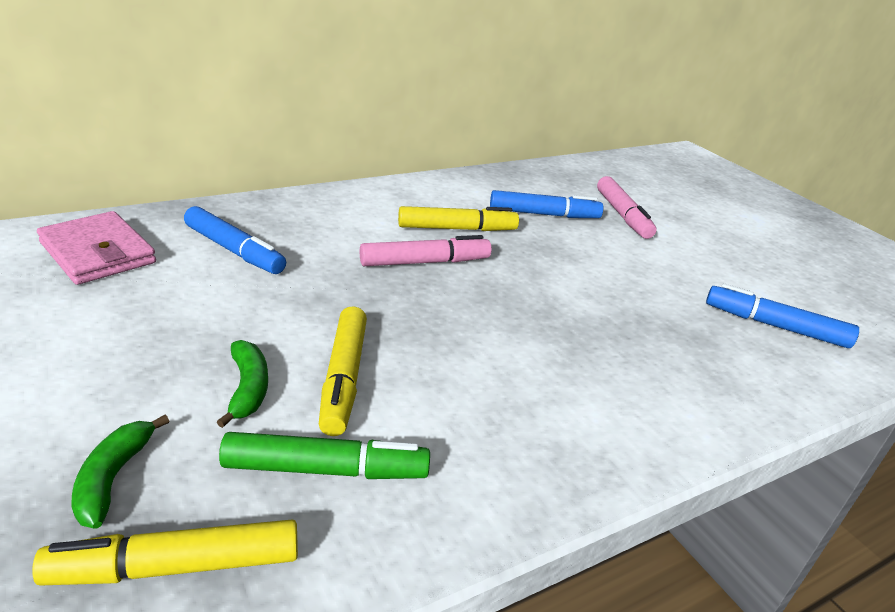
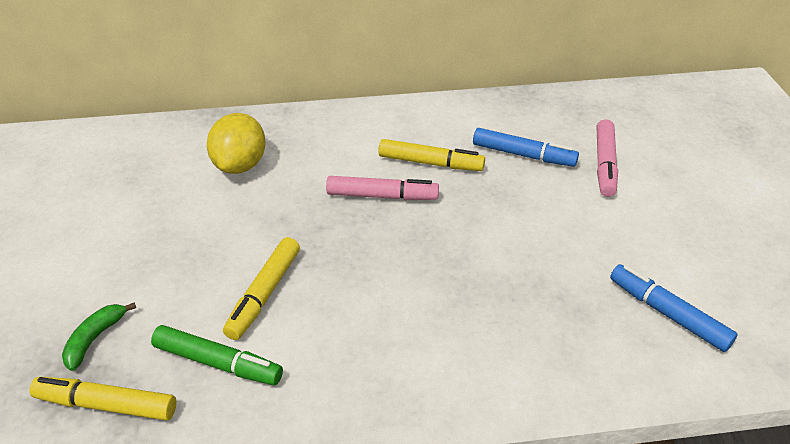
camera: 25 degrees right, 10 degrees up
(97, 253) = (147, 156): pink wallet -> none
(234, 250) = (240, 165): blue marker -> yellow lemon
(248, 388) = (198, 290): green banana -> none

